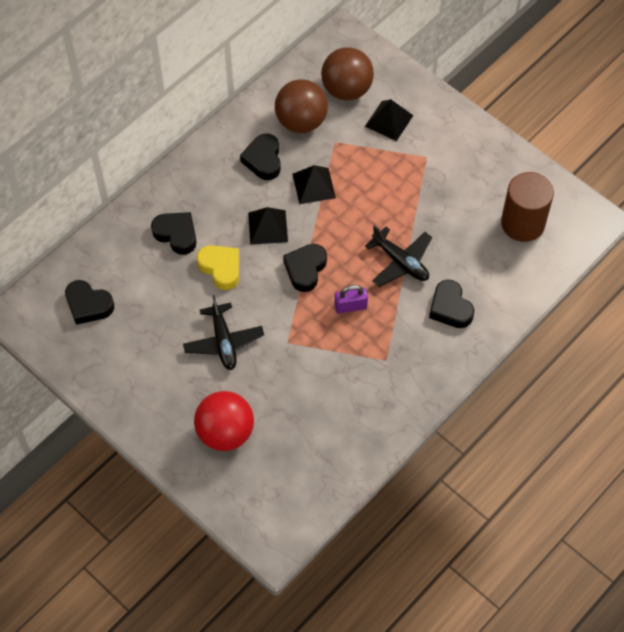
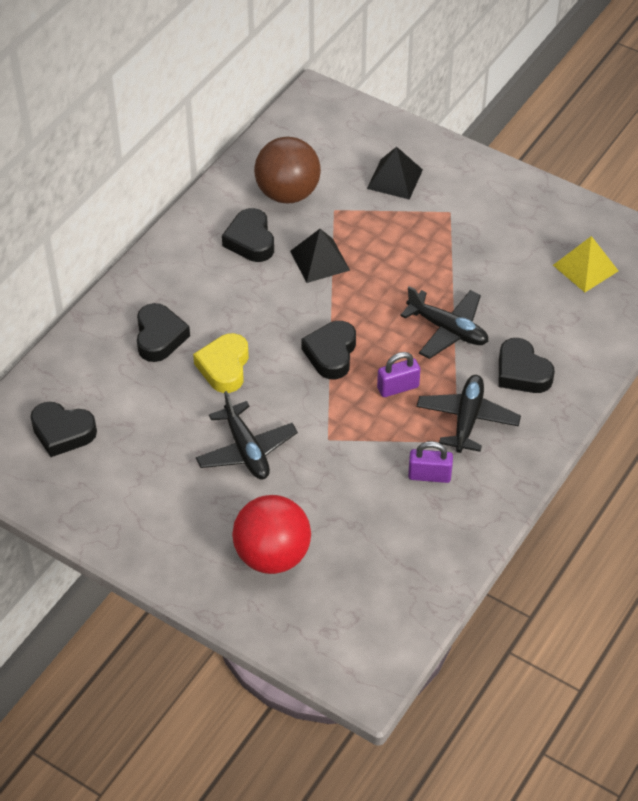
camera: 10 degrees left, 10 degrees down
(176, 234) = (159, 337): black heart -> black heart turned 60 degrees clockwise
(221, 268) = (224, 367): yellow heart -> yellow heart turned 120 degrees counterclockwise
(268, 227) = (273, 313): black pyramid -> none
(346, 89) = (335, 152): brown ball -> none
(358, 385) = (429, 475): none -> purple padlock
(398, 342) = (467, 419): none -> black plane
(522, 223) = (585, 268): brown cylinder -> yellow pyramid

